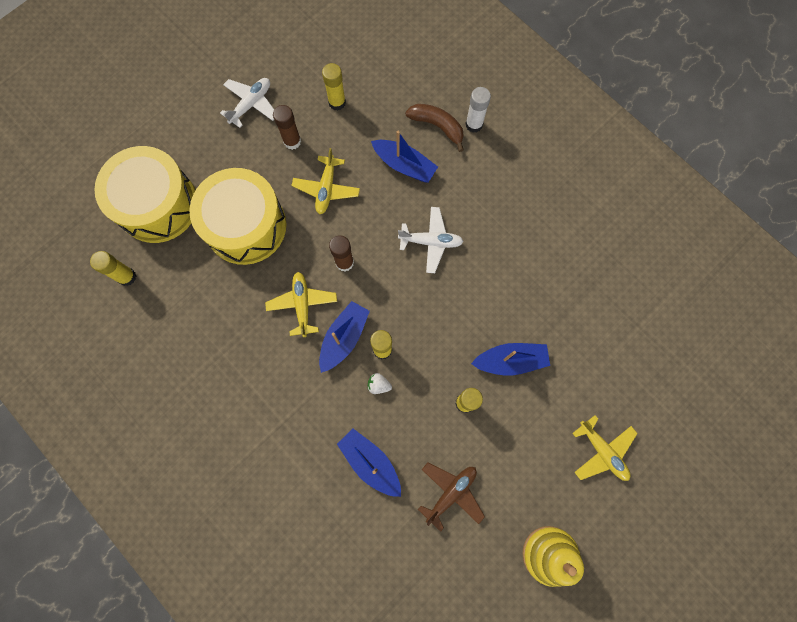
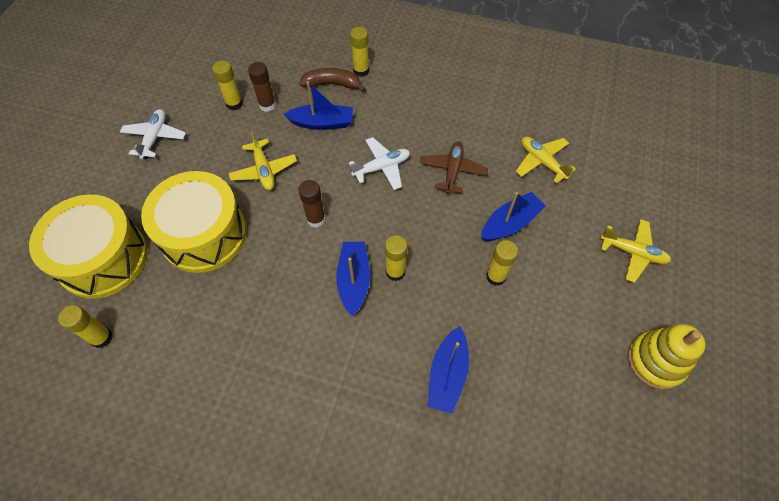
camera: 30 degrees left, 15 degrees down
(292, 141) = (210, 149): brown glue stick -> brown glue stick (267, 105)
(302, 305) = (297, 272): yellow plane -> yellow plane (541, 162)
(370, 462) = (447, 374): blue boat -> blue boat turned 90 degrees counterclockwise
(378, 385) = (411, 303): white strawberry -> none
(451, 493) = (537, 359): brown plane -> brown plane (452, 171)
(474, 124) = (361, 71): white glue stick -> yellow glue stick

